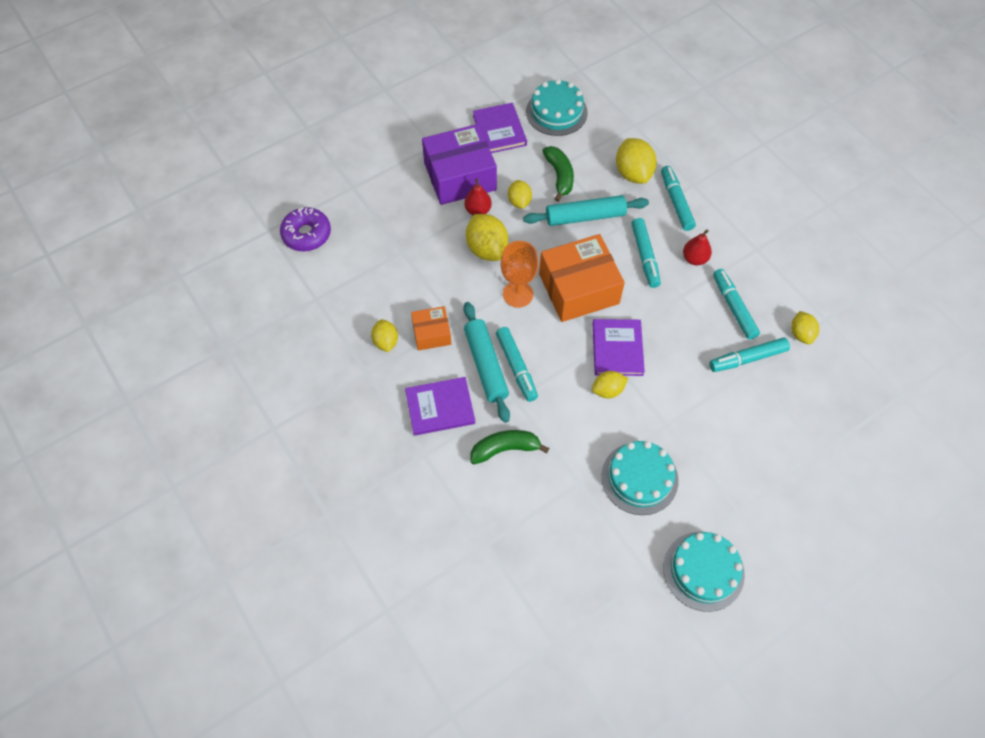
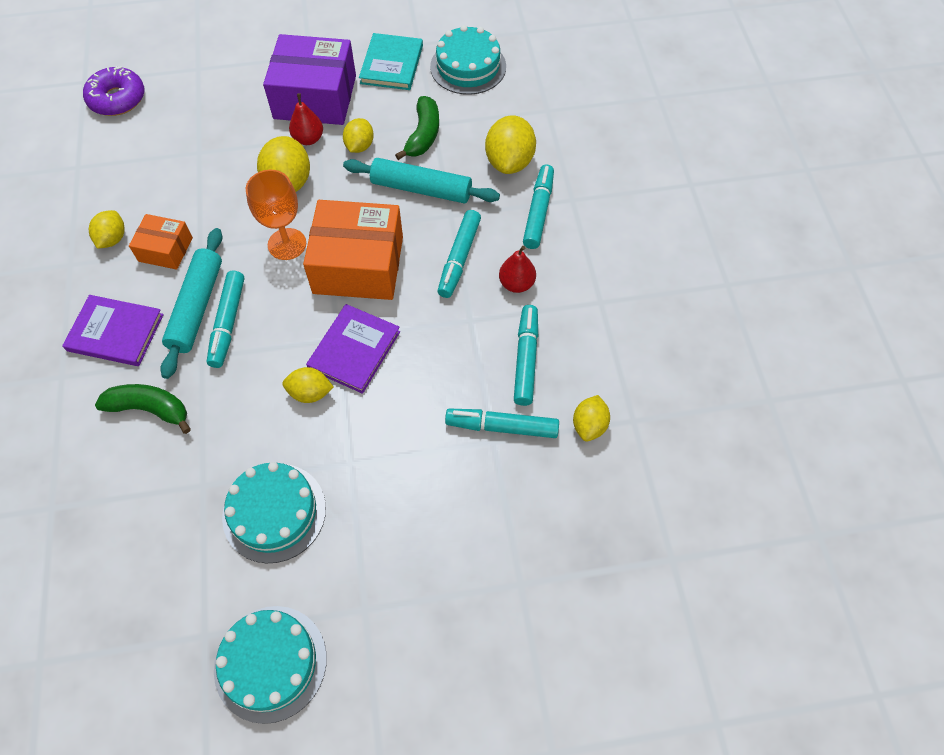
camera: 25 degrees right, 0 degrees up
(499, 130) = (392, 64): purple book -> turquoise book

